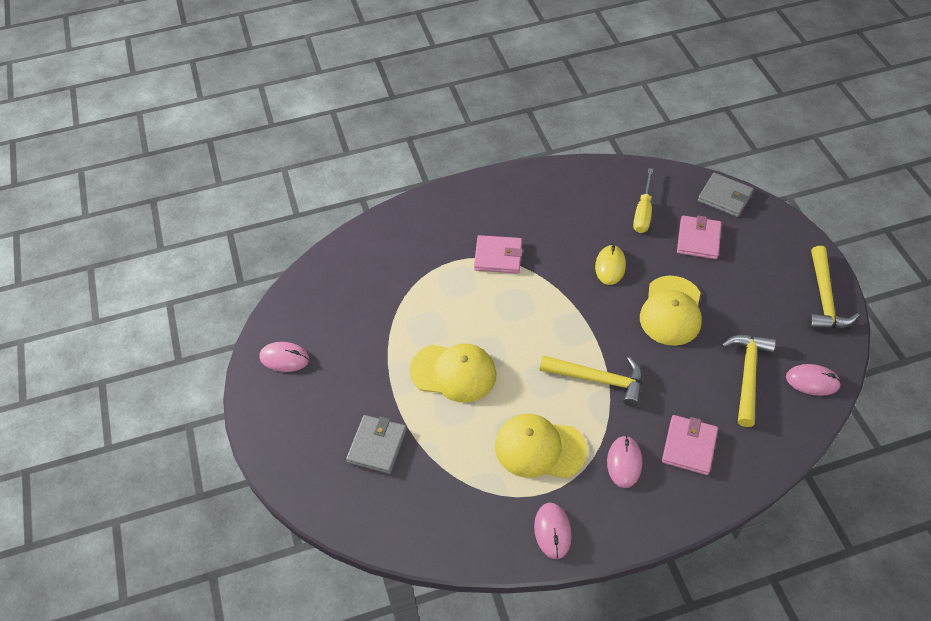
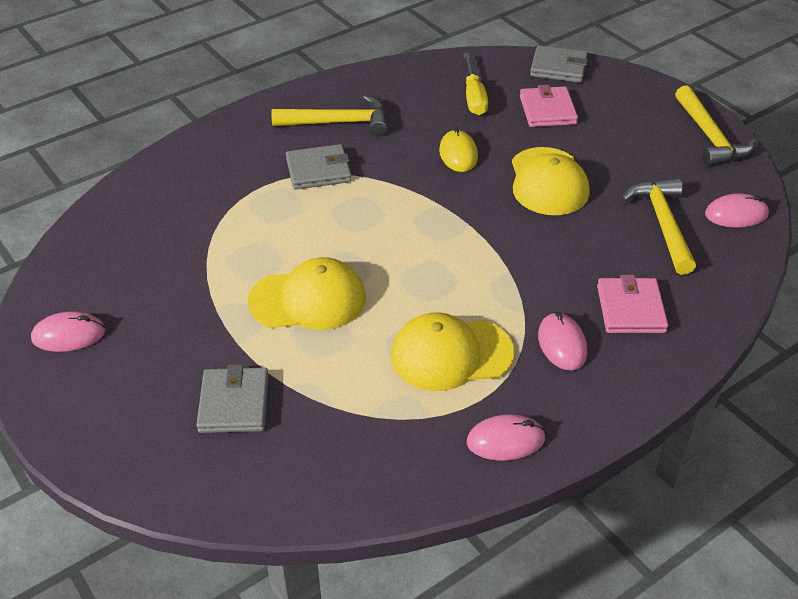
camera: 20 degrees left, 10 degrees down
(498, 256) = (318, 170): pink wallet -> grey wallet
(552, 531) = (505, 440): pink mouse -> pink mouse turned 75 degrees counterclockwise
(599, 380) = (493, 267): yellow hammer -> yellow hammer (339, 123)

